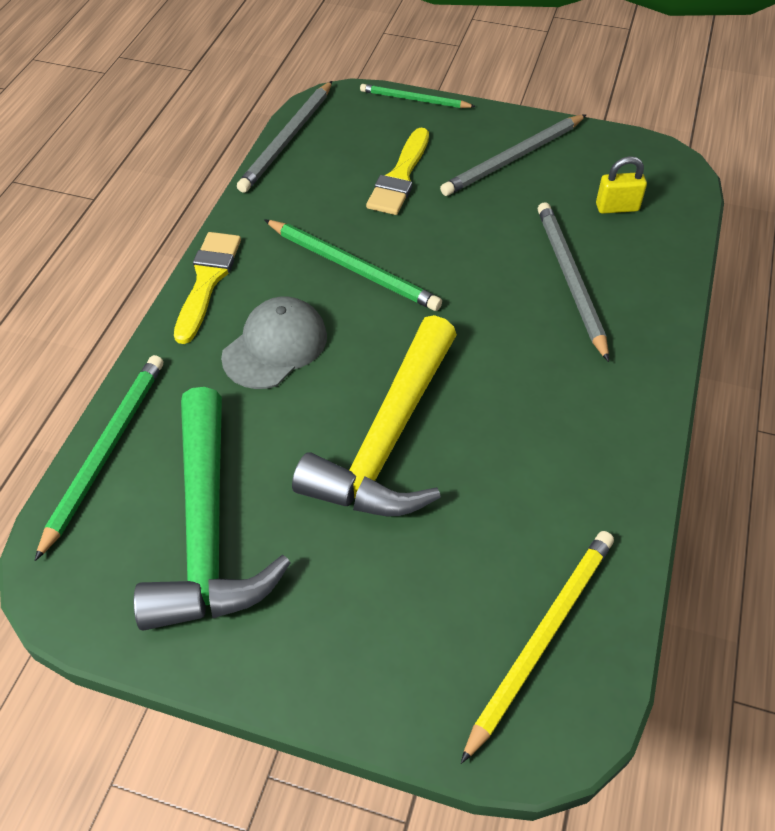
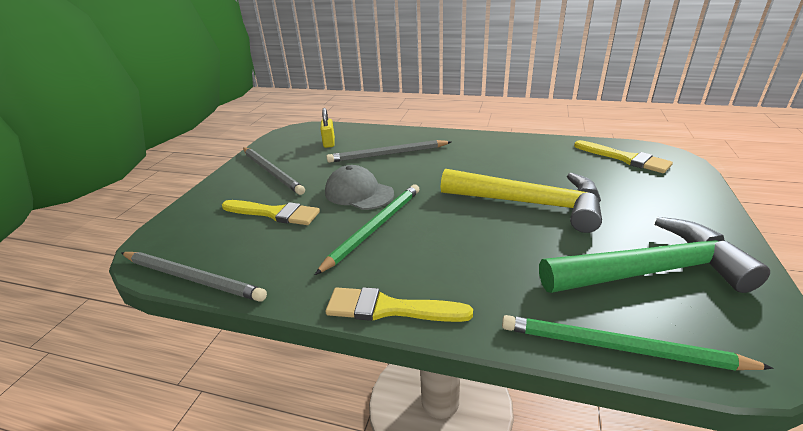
camera: 90 degrees left, 20 degrees down
(275, 346) = (463, 257): grey cap -> grey cap (359, 193)
(414, 100) = (178, 212): green pencil -> none
(541, 638) = (625, 158): yellow pencil -> yellow brush

